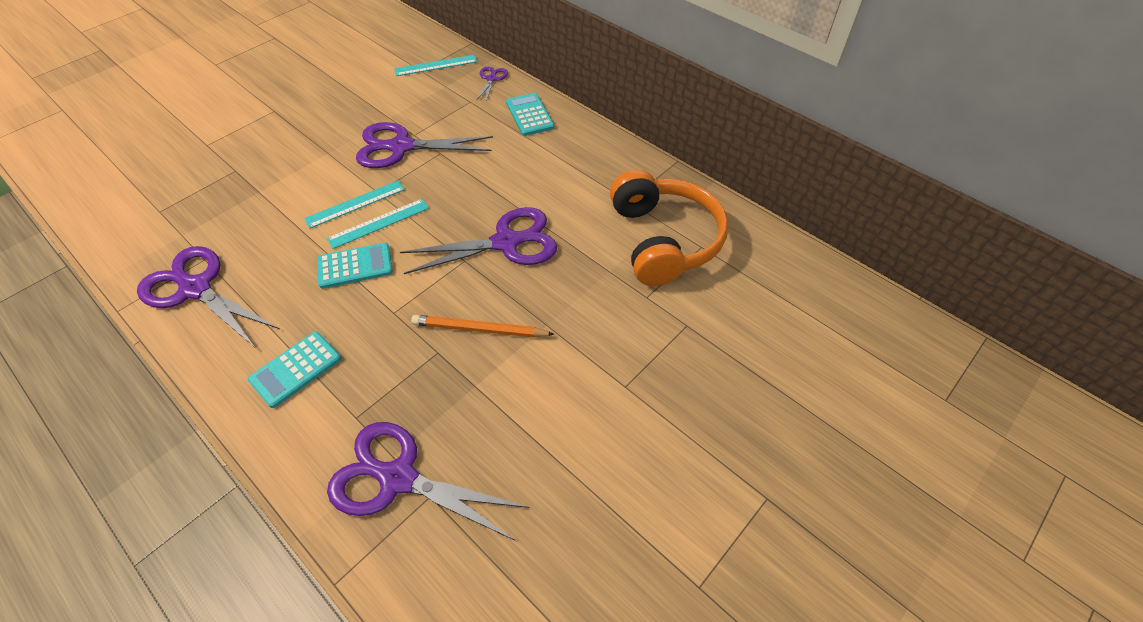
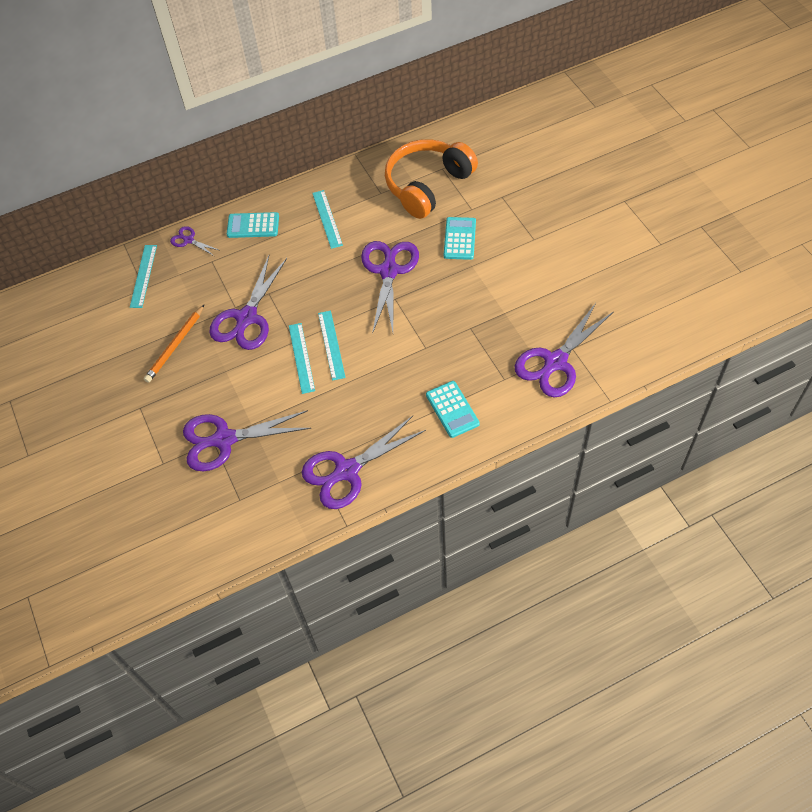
camera: 65 degrees left, 5 degrees up
(237, 178) = (224, 439): none -> purple scissors
(355, 266) = (370, 365): turquoise calculator -> turquoise calculator (460, 239)
(480, 329) = (461, 301): orange pencil -> orange pencil (175, 345)
(565, 167) = (327, 219): none -> turquoise ruler
(664, 240) = (427, 185): orange headphones -> orange headphones turned 60 degrees counterclockwise

